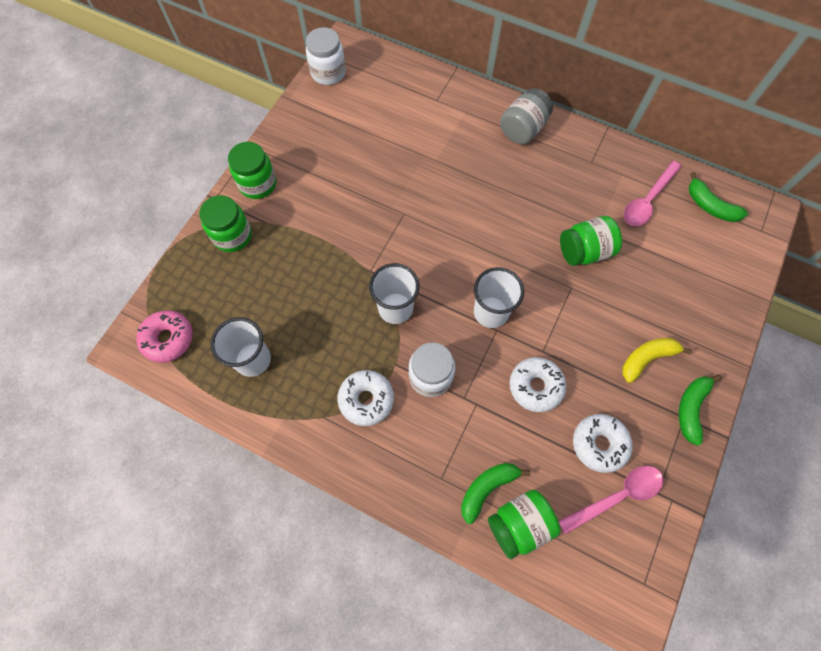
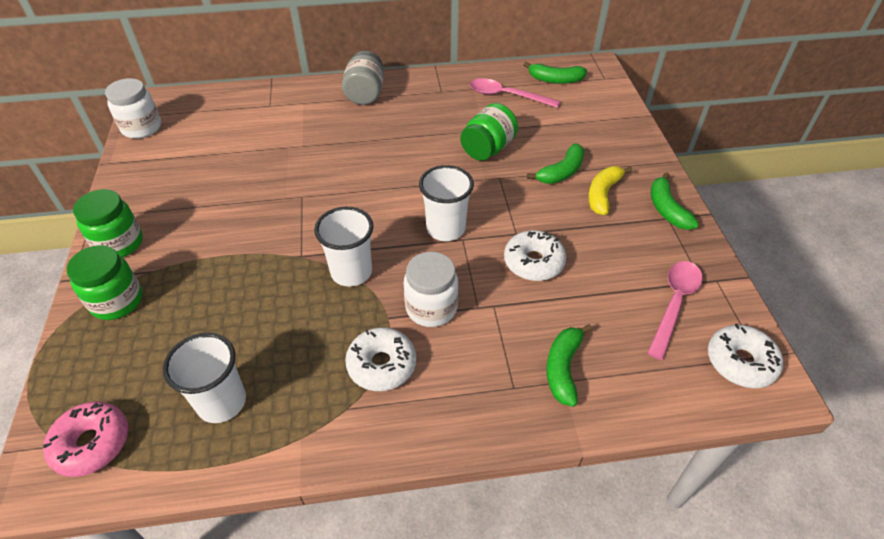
camera: 35 degrees left, 20 degrees down
(519, 524) = (618, 379): green jar -> none
(599, 444) = (624, 274): white donut -> white donut (740, 362)
(629, 314) = (561, 172): none -> green banana
(647, 200) = (507, 96): pink spoon -> pink spoon turned 105 degrees clockwise

